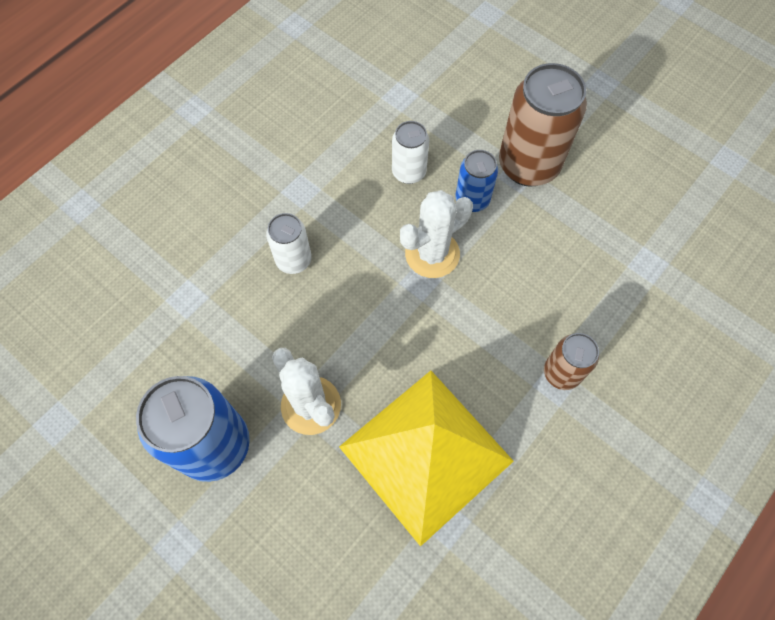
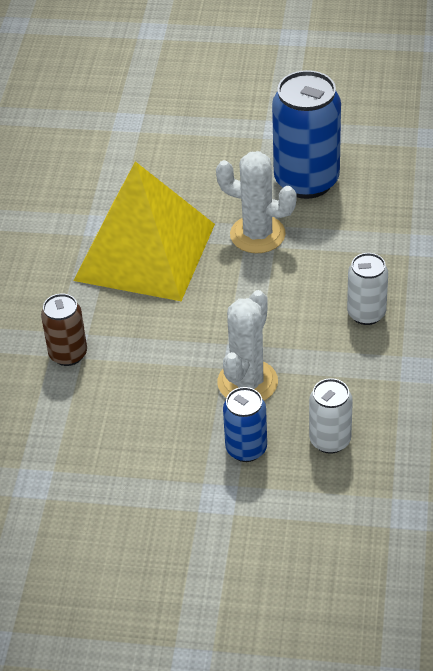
camera: 150 degrees right, 20 degrees down
(528, 165) = (213, 514): brown can -> none

